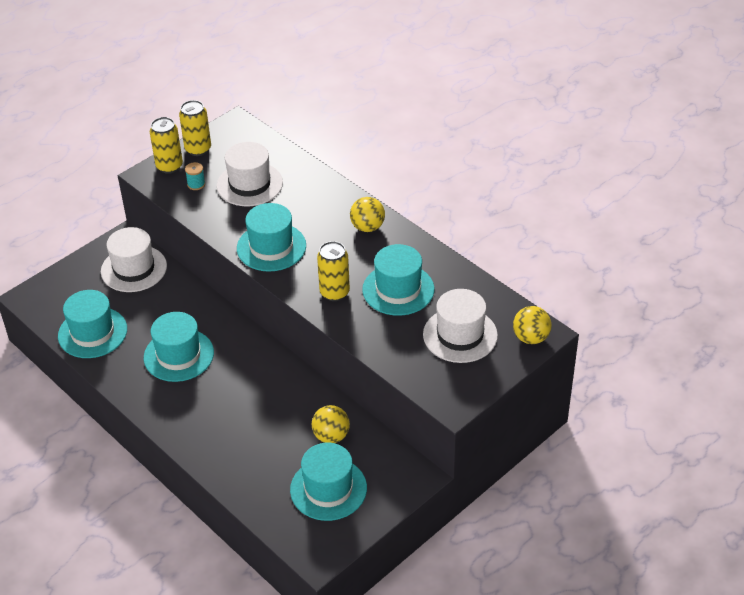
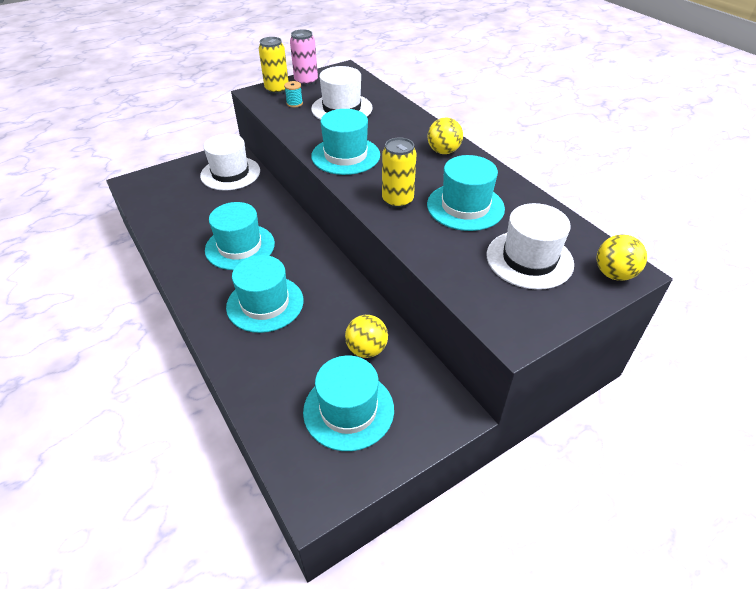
camera: 10 degrees right, 0 degrees up
(92, 332) = (171, 217): turquoise hat -> turquoise hat (265, 303)
(198, 149) = (306, 81): yellow can -> pink can

